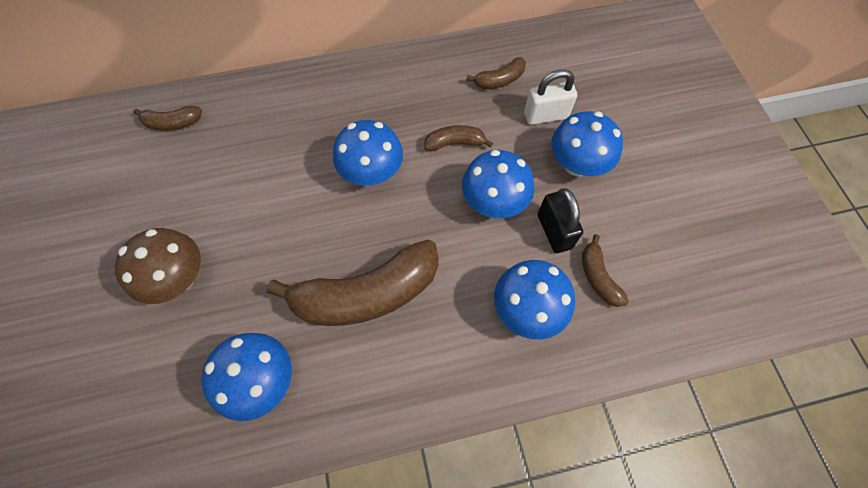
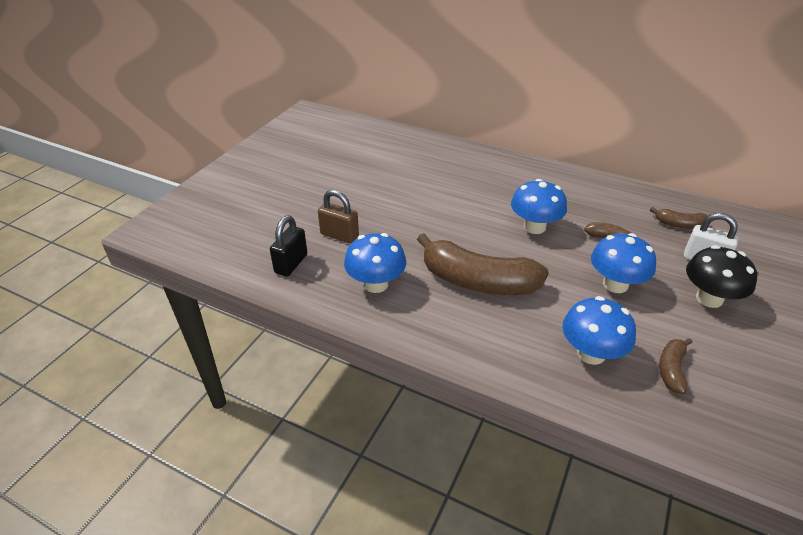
camera: 40 degrees right, 25 degrees down
(162, 338) = (339, 235): none -> brown padlock
(173, 123) = (428, 151): brown banana -> none
(179, 279) = (371, 216): brown mushroom -> none
(554, 231) = (654, 324): black padlock -> black padlock (291, 264)
(576, 164) = (709, 298): blue mushroom -> black mushroom

